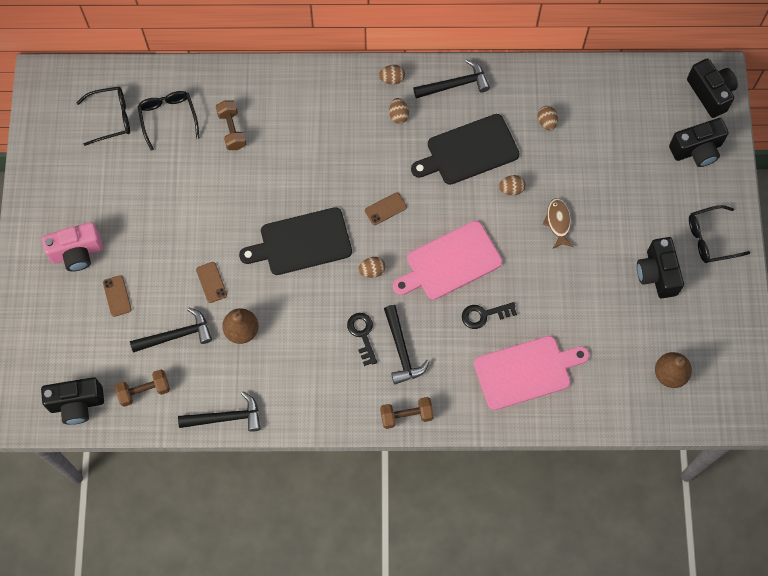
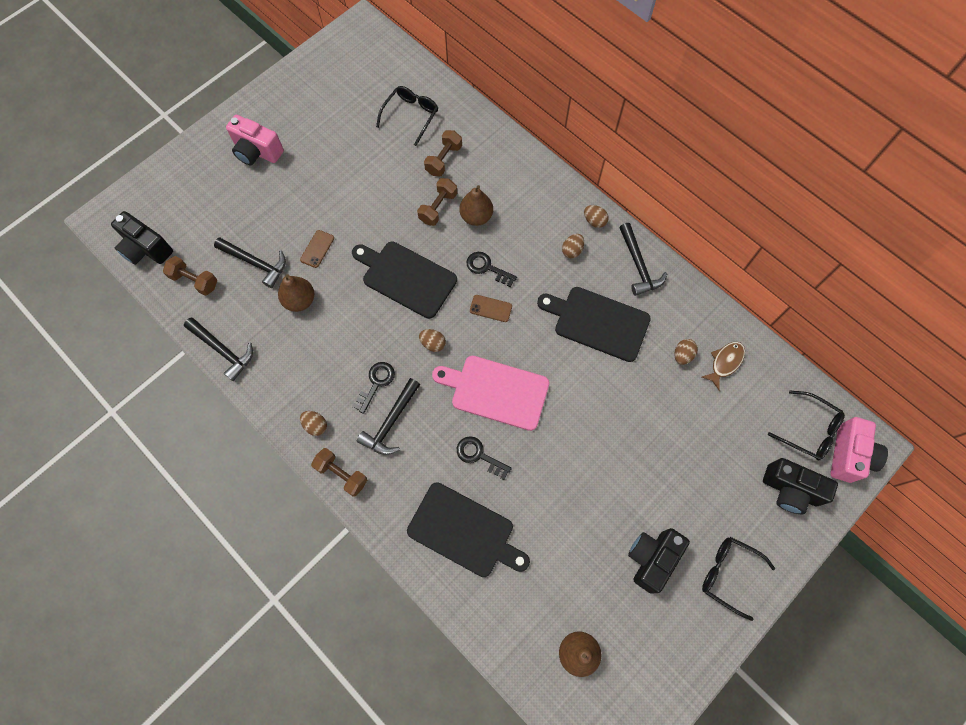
camera: 45 degrees right, 0 degrees up
(111, 118) = (375, 85): black glasses -> black glasses (809, 430)
(117, 296) = (249, 202): brown phone -> none
(268, 170) = (438, 208): none -> brown dumbbell
(303, 152) = (476, 217): none -> brown pear
(352, 182) = (487, 268): none -> black key
(455, 85) = (638, 265): black hammer -> black hammer turned 45 degrees clockwise
(511, 189) = (601, 380): brown egg -> brown egg (315, 425)
(526, 371) = (464, 531): pink cutting board -> black cutting board
(558, 222) = (612, 440): brown fish -> brown fish (725, 362)
(710, 93) = (849, 455): black camera -> pink camera

